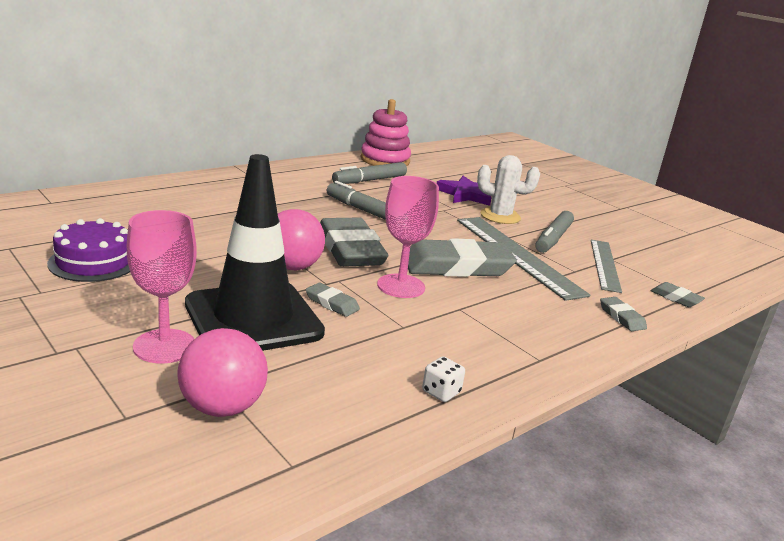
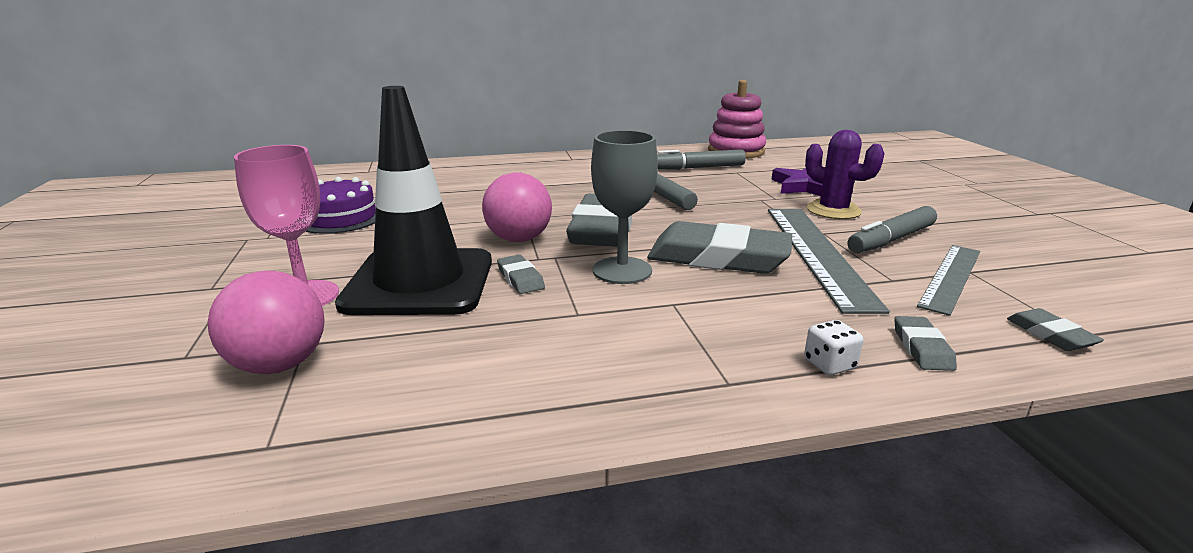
camera: 30 degrees right, 0 degrees up
(401, 286) = (622, 270): pink goblet -> grey goblet
(441, 392) = (541, 398): white dice -> white dice (829, 364)
(500, 216) = (833, 210): white cactus -> purple cactus

